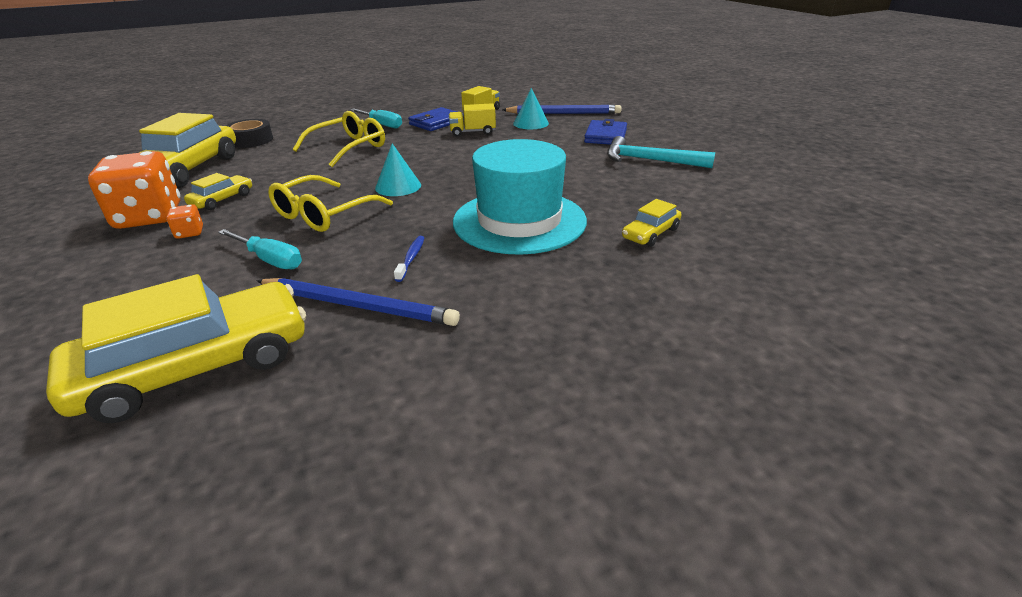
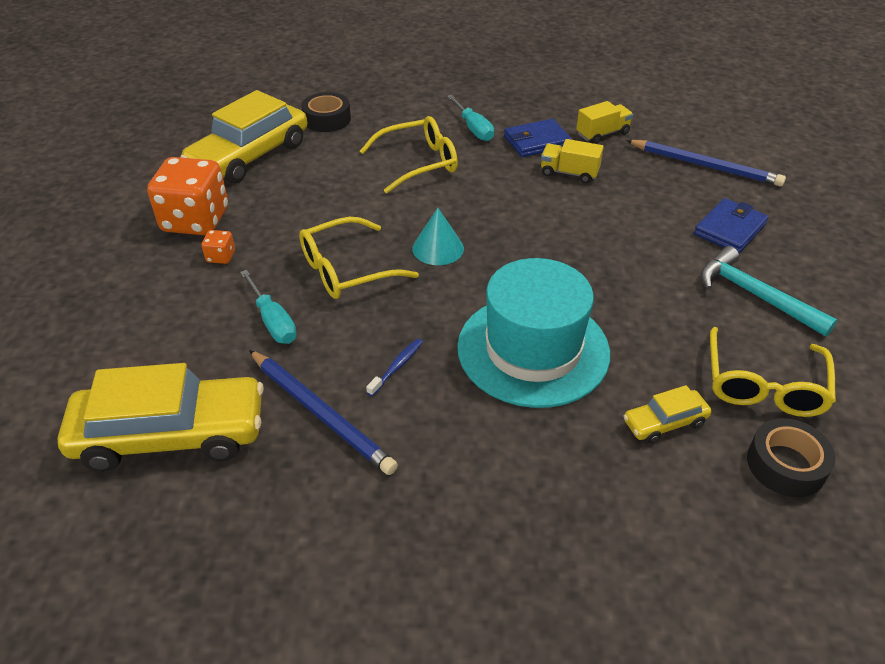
camera: 25 degrees right, 10 degrees up
(222, 200) = (265, 215): yellow car -> none
(531, 123) = (650, 175): turquoise cone -> none
(697, 198) = (763, 384): none -> yellow glasses
(750, 232) = (786, 465): none -> black tape

